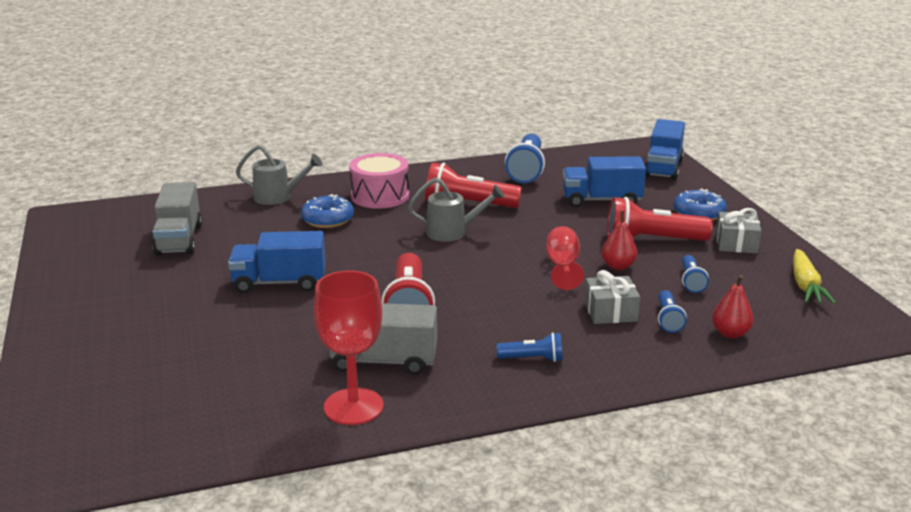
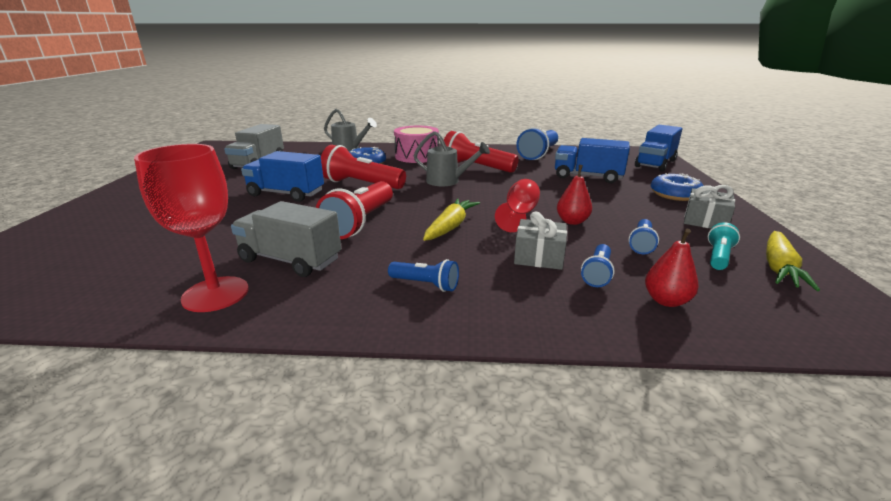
camera: 20 degrees right, 0 degrees up
(505, 294) = (450, 227): none -> yellow carrot
(652, 240) = (618, 207): red flashlight -> red flashlight (361, 184)
(757, 283) = (718, 256): none -> turquoise flashlight

